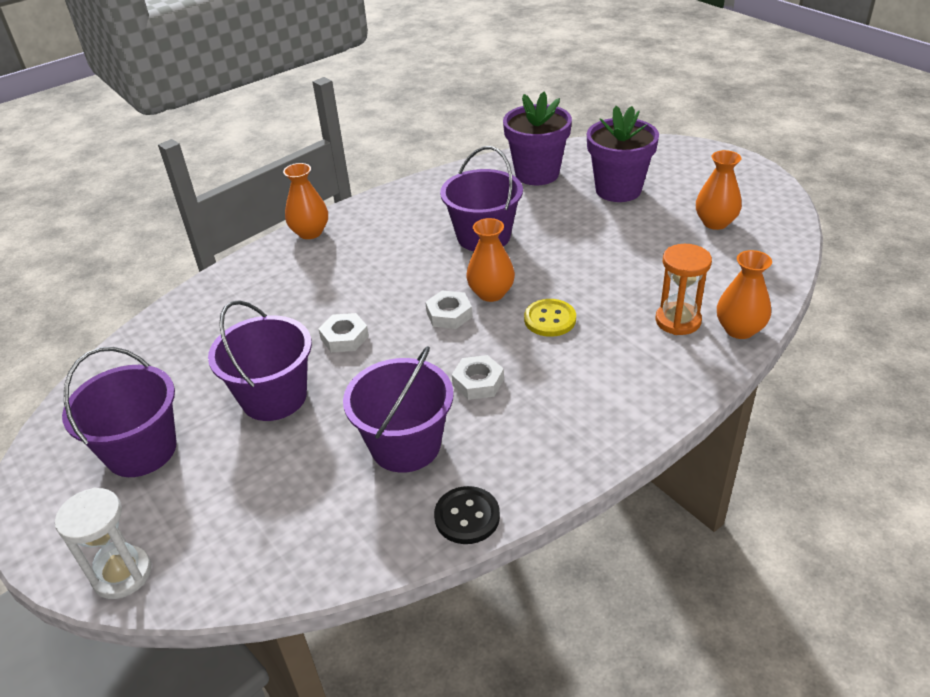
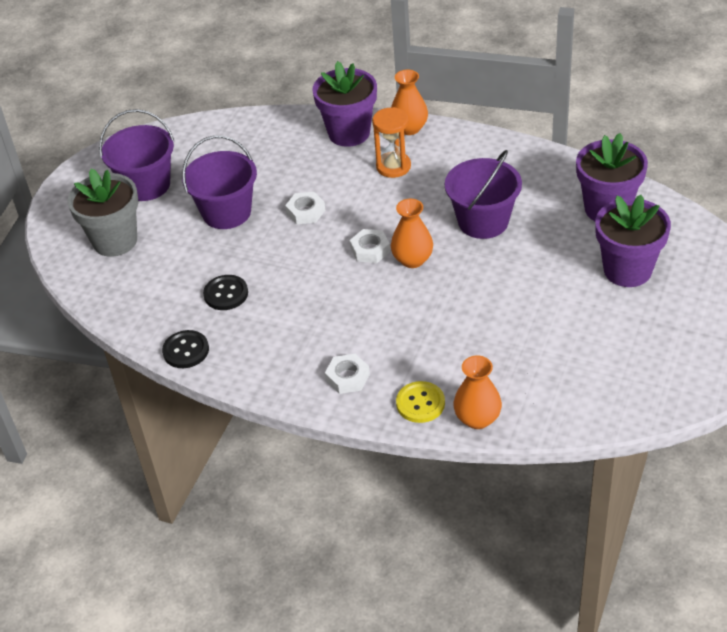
camera: 60 degrees right, 5 degrees up
(122, 574) = (61, 234): white hourglass -> none
(202, 518) = (115, 241): none -> grey flower pot
(267, 269) = (349, 133): none -> purple flower pot
(405, 445) = (226, 294): purple bucket -> black button
(478, 382) = (308, 299): white nut -> white nut (347, 377)
(550, 319) = (405, 305): yellow button -> yellow button (420, 403)
(678, 321) = (460, 378): orange hourglass -> orange hourglass (393, 166)
(715, 222) = (628, 352): orange vase -> none

